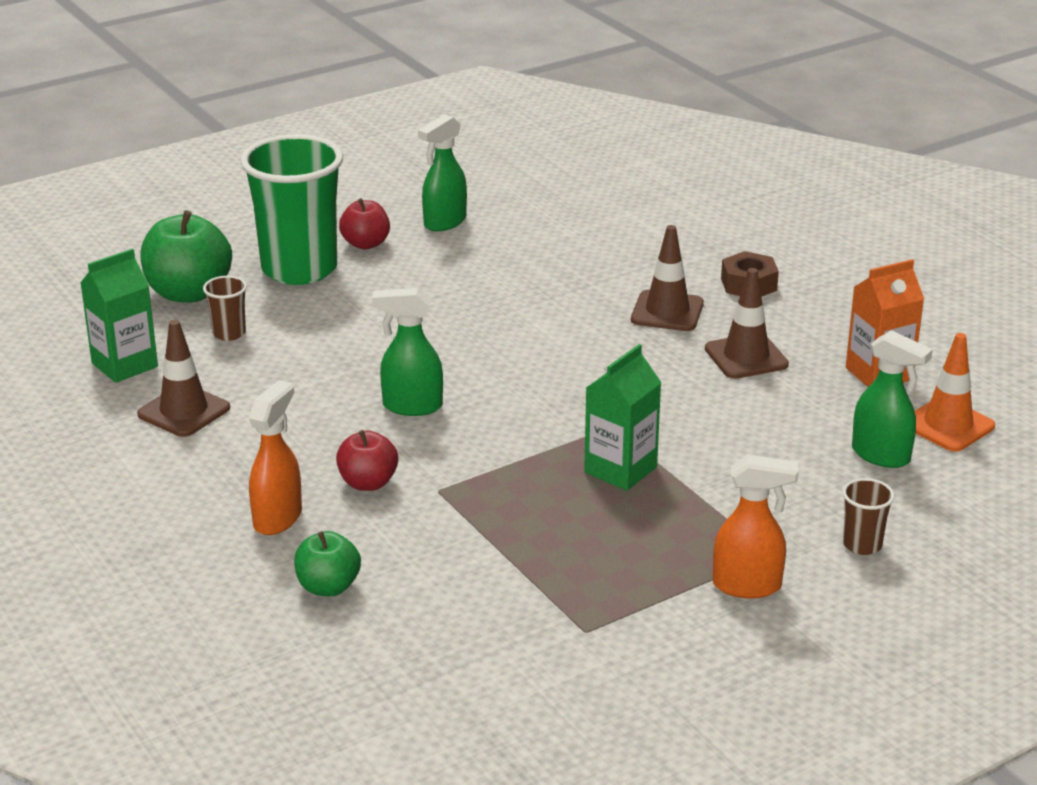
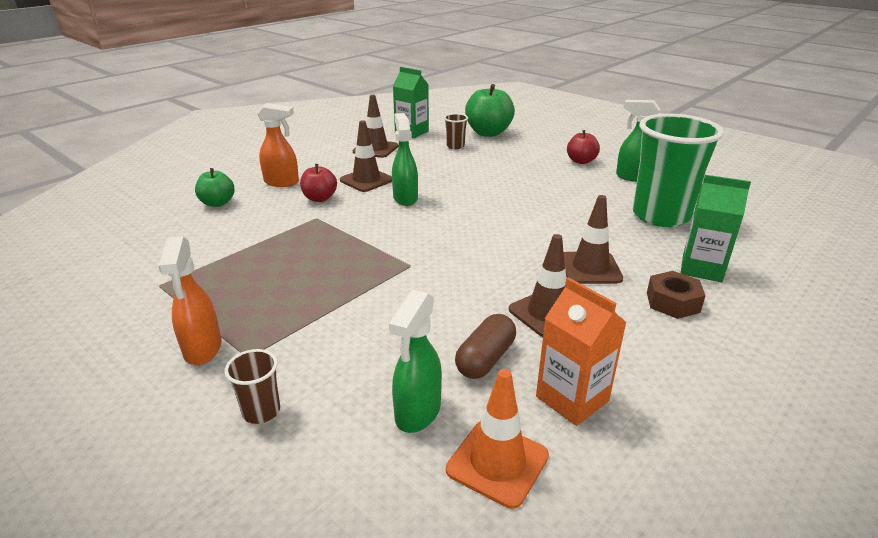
camera: 75 degrees right, 0 degrees up
(299, 269) = (535, 150): green cup -> green cup (660, 216)
(321, 434) = (366, 180): none -> brown traffic cone
(620, 470) = (354, 275): green carton -> green carton (701, 269)
(812, 407) = (485, 359): none -> brown capsule

